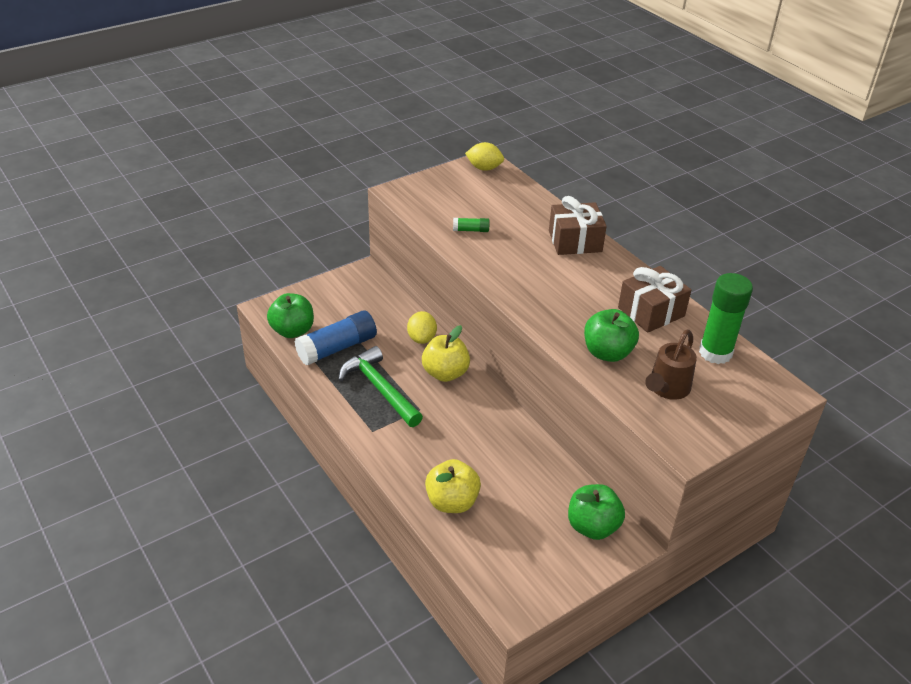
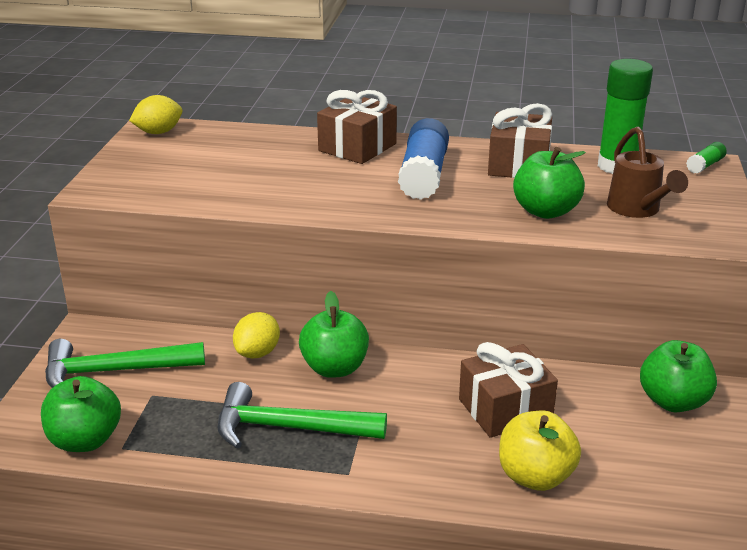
camera: 45 degrees left, 10 degrees down
(337, 348) = (173, 422): blue glue stick -> blue glue stick (423, 175)
(347, 303) = (114, 371): none -> green hammer
(422, 338) = (257, 353): yellow lemon -> yellow lemon turned 75 degrees clockwise
(445, 373) = (334, 368): yellow apple -> green apple
(471, 230) = (240, 185): green glue stick -> green glue stick (705, 165)
(494, 458) = (505, 409): none -> brown gift

